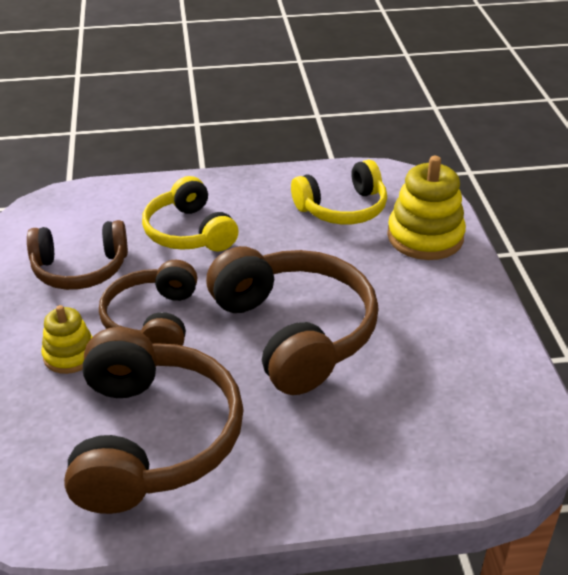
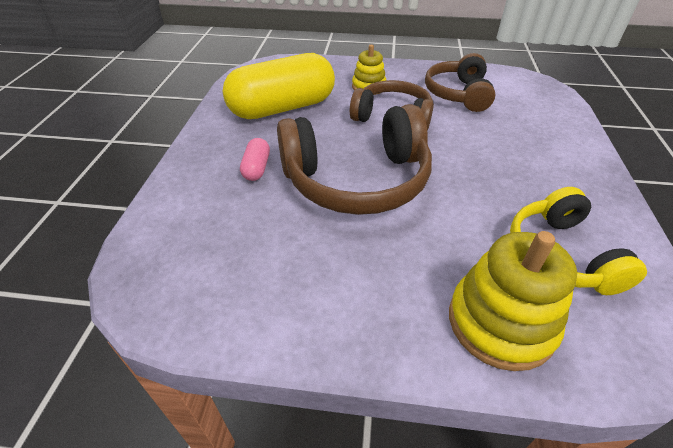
camera: 105 degrees right, 5 degrees up
(152, 438) = (282, 108): brown headphones -> yellow capsule
(189, 232) = (506, 143): yellow headphones -> none
(306, 423) = (256, 168): none -> pink capsule

